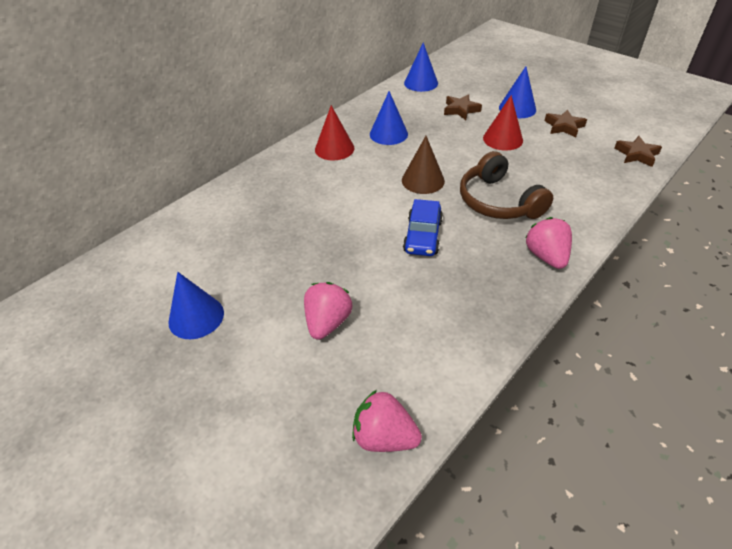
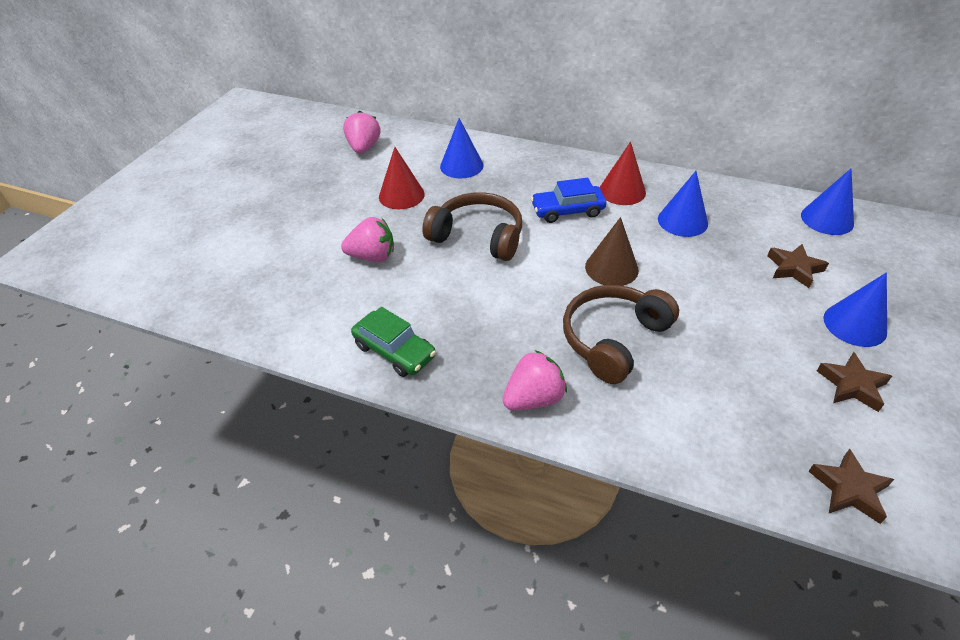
camera: 70 degrees right, 0 degrees up
(196, 317) = (355, 188): blue cone -> blue cone (461, 166)
(342, 241) = (478, 236): none -> brown headphones
(384, 437) = (264, 320): pink strawberry -> pink strawberry (364, 148)
(423, 236) = (515, 289): blue car -> blue car (567, 211)
(470, 330) = (394, 351): none -> green car
(503, 139) = (757, 322): red cone -> red cone (401, 195)

